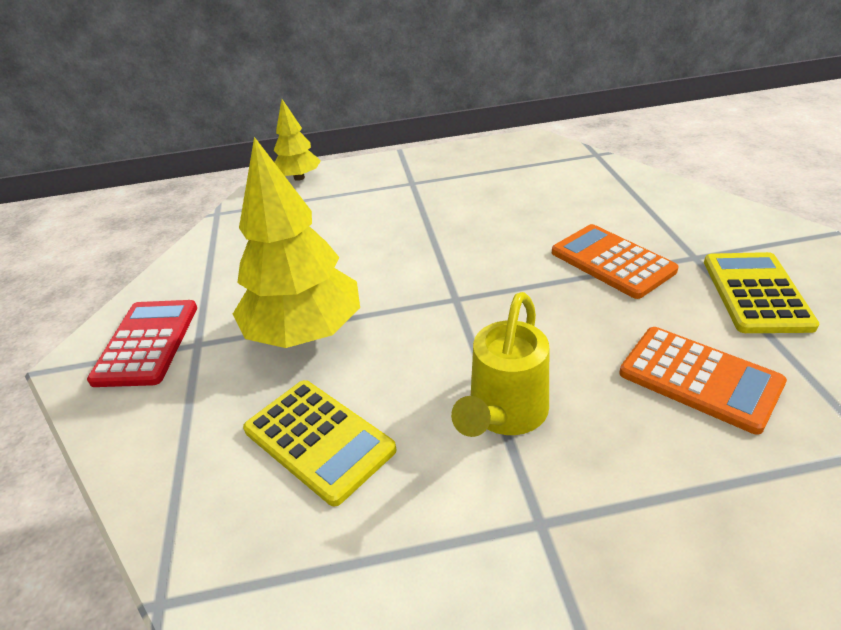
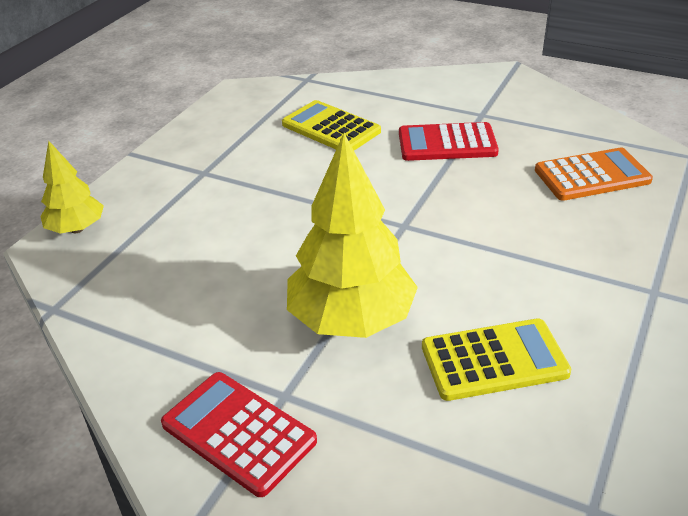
camera: 55 degrees left, 0 degrees up
(504, 414) = (551, 261): yellow watering can -> none
(612, 261) = (447, 143): orange calculator -> red calculator
(756, 293) = (540, 116): yellow calculator -> yellow calculator (331, 128)

